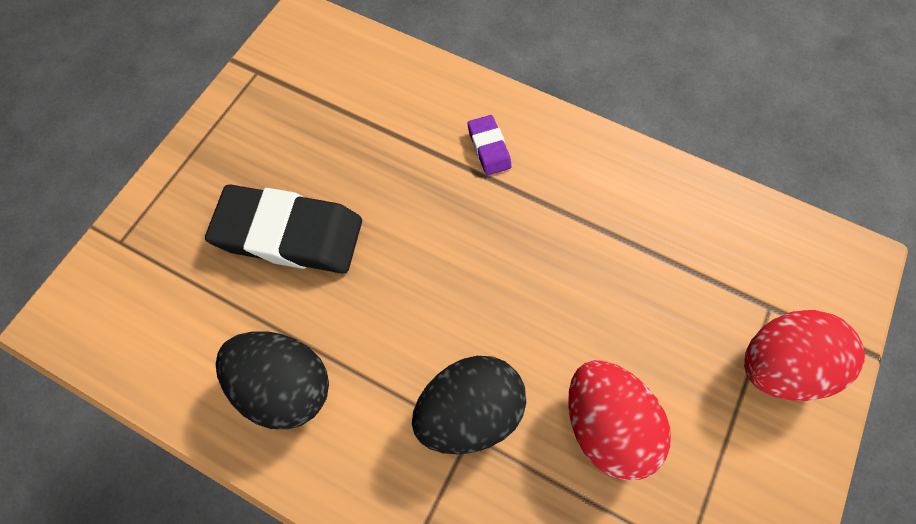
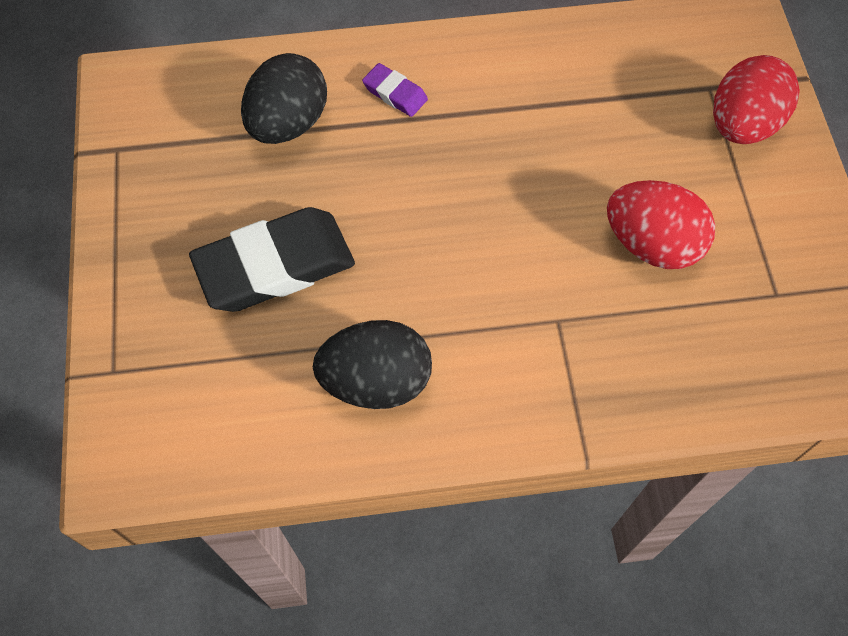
camera: 35 degrees left, 5 degrees down
(469, 409) = (542, 302): black egg -> black egg (288, 123)

